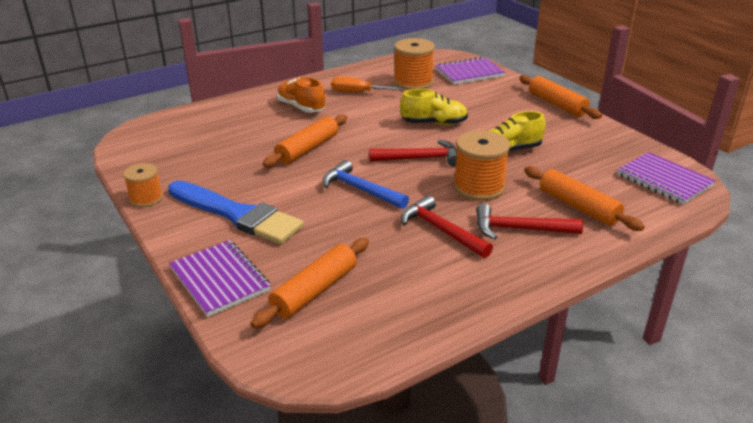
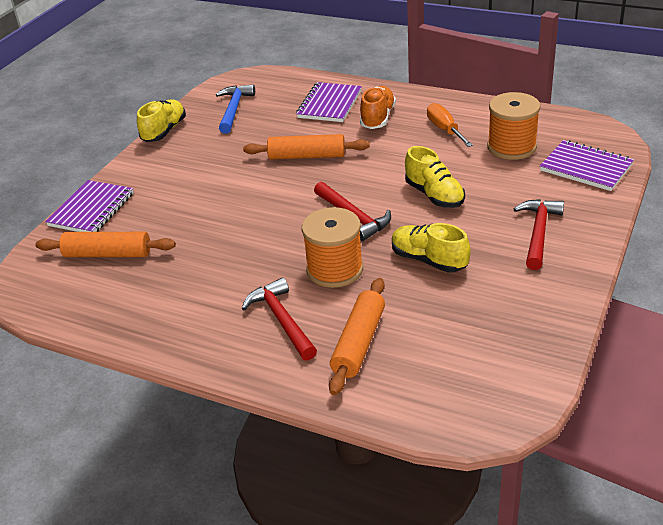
camera: 60 degrees right, 5 degrees up
(146, 199) = (164, 131): orange spool -> yellow shoe
(237, 214) = (176, 175): blue brush -> none
(360, 190) = (266, 210): blue hammer -> blue hammer (234, 109)
(441, 230) = (240, 277): red hammer -> red hammer (538, 233)
(557, 104) = (585, 252): orange rolling pin -> none
(664, 180) = (483, 388): purple notebook -> purple notebook (329, 104)

